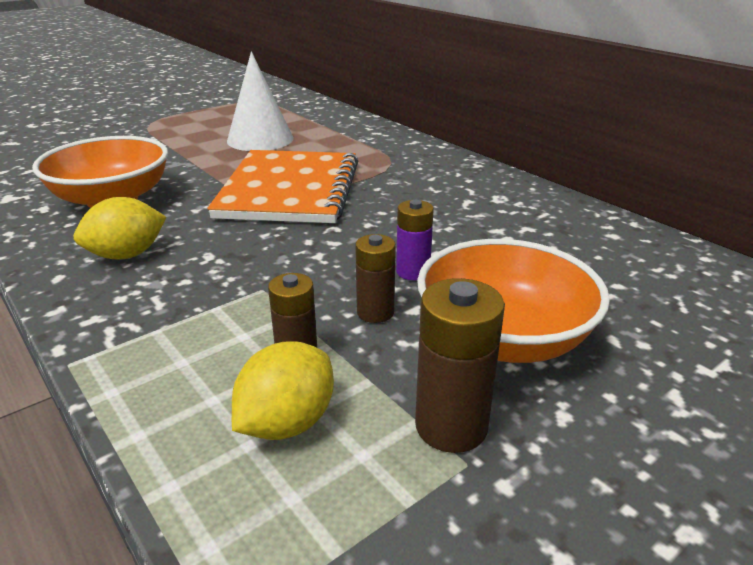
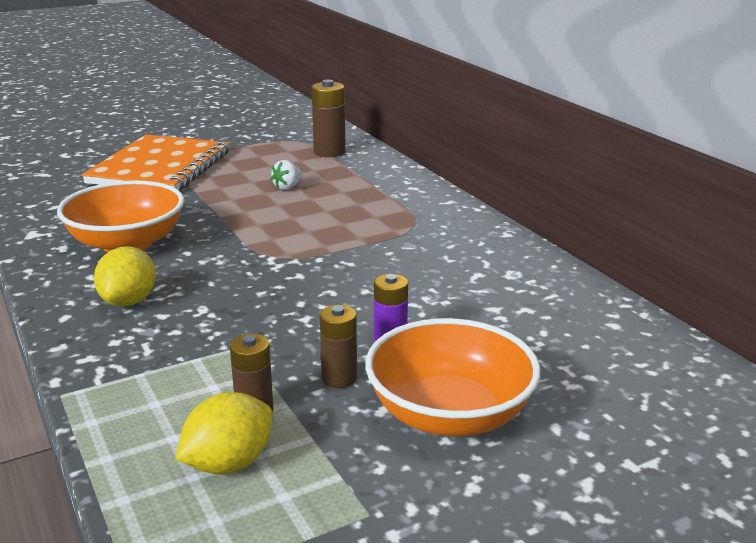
camera: 10 degrees right, 5 degrees down
(127, 255) = (129, 301): yellow lemon -> yellow lemon turned 60 degrees counterclockwise
(260, 139) = (287, 187): white cone -> white strawberry
(290, 190) = (300, 247): orange notebook -> orange notebook (160, 167)
(451, 426) = (367, 483): brown battery -> brown battery (329, 152)

